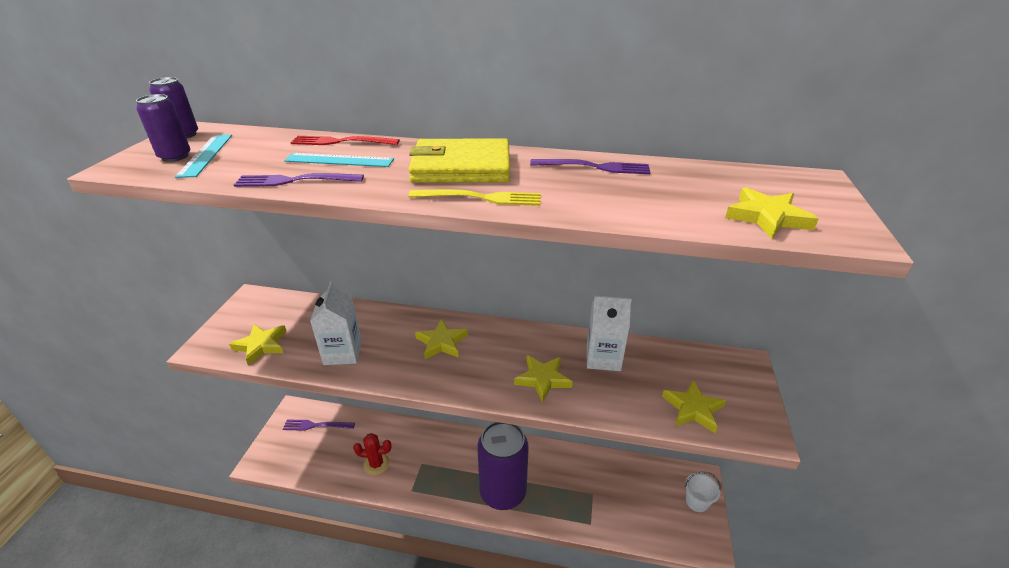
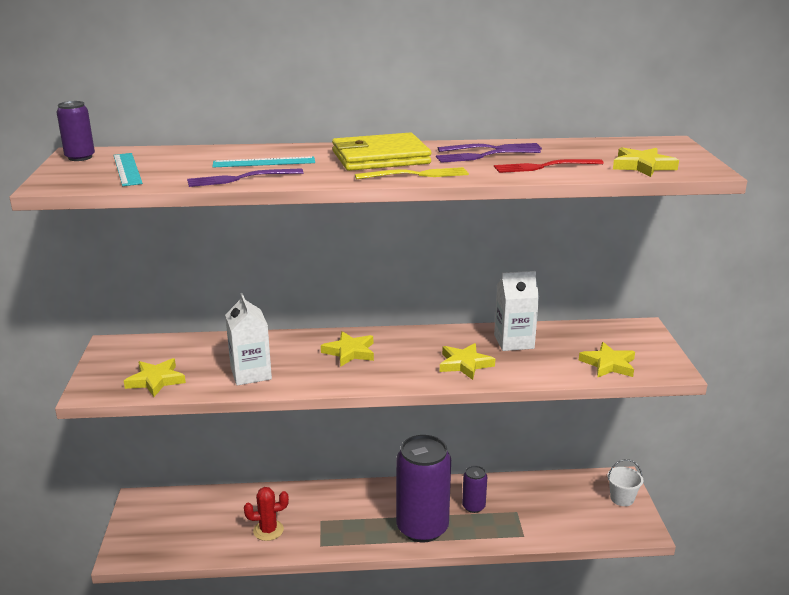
camera: 15 degrees left, 10 degrees down
(175, 156) = (97, 173): purple can -> purple can (473, 506)
(316, 425) = (176, 509): purple fork -> purple fork (484, 156)
(341, 142) = (249, 150): red fork -> red fork (544, 167)

